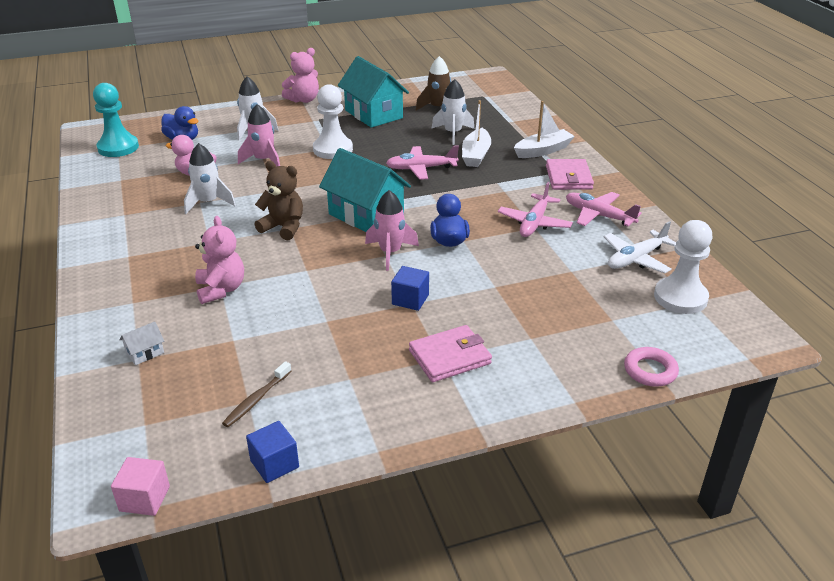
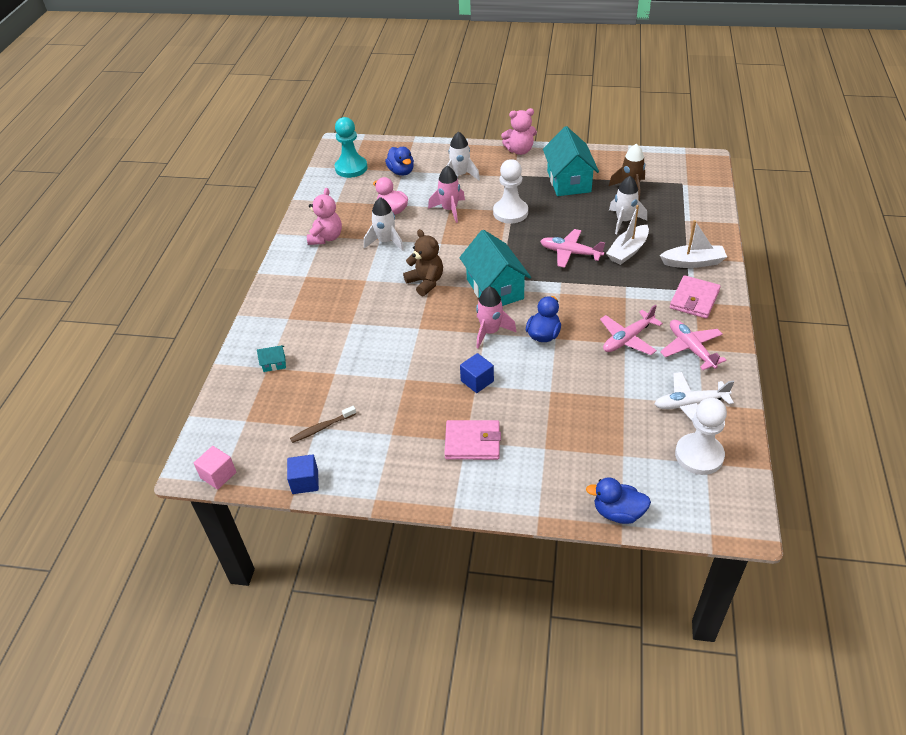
camera: 30 degrees right, 10 degrees up
(145, 353) = (274, 364): white house -> turquoise house
(221, 290) = (350, 326): pink teddy bear -> pink teddy bear (326, 238)
(650, 371) = (618, 512): pink ring -> blue duck

